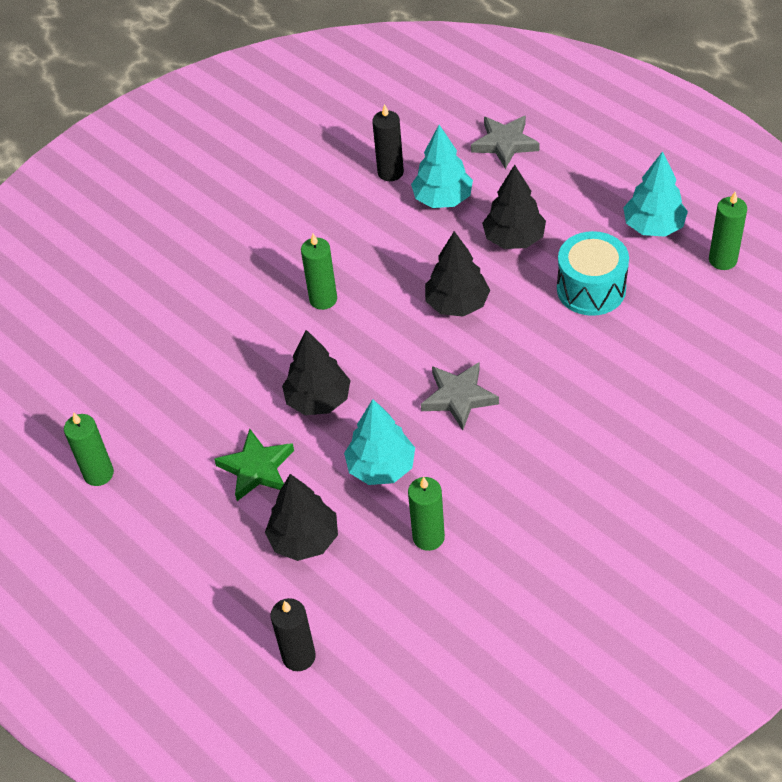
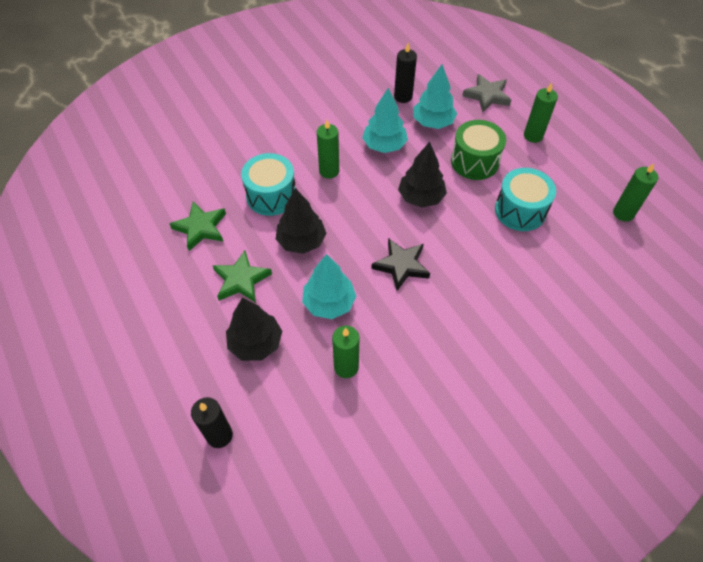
camera: 10 degrees right, 5 degrees up
(98, 474) = (133, 254): green candle -> green candle (533, 136)
(177, 417) = (201, 228): none -> green star
(256, 351) = (271, 196): none -> turquoise drum
(459, 397) = (401, 265): grey star -> black star
(514, 238) = (474, 161): black tree -> green drum
(653, 226) = (577, 177): turquoise tree -> turquoise tree (384, 145)

